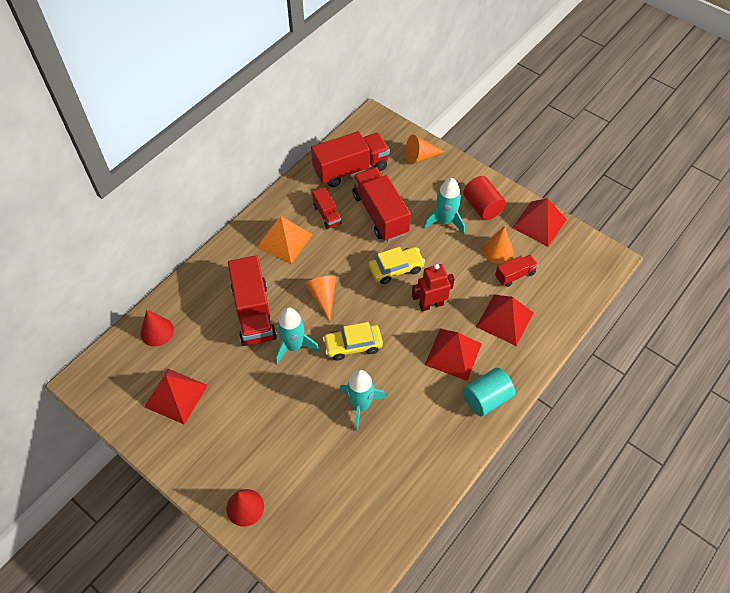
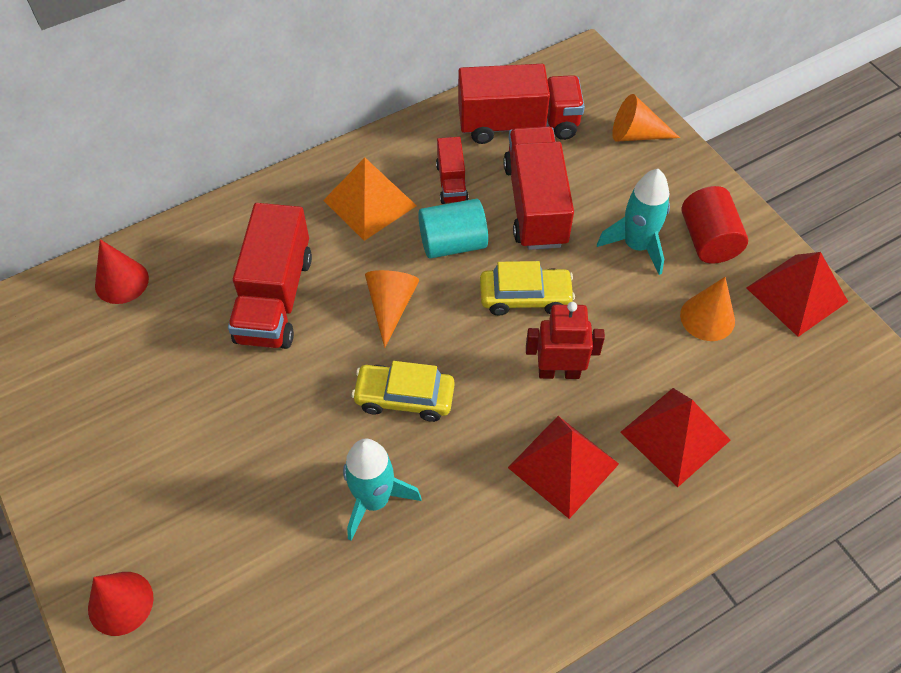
camera: 20 degrees right, 0 degrees up
(176, 395) = (102, 387): red pyramid -> none
(294, 346) = (312, 369): turquoise rocket -> none
(486, 398) = (590, 561): turquoise cylinder -> turquoise cylinder (453, 243)
(515, 275) = (721, 367): red truck -> none

